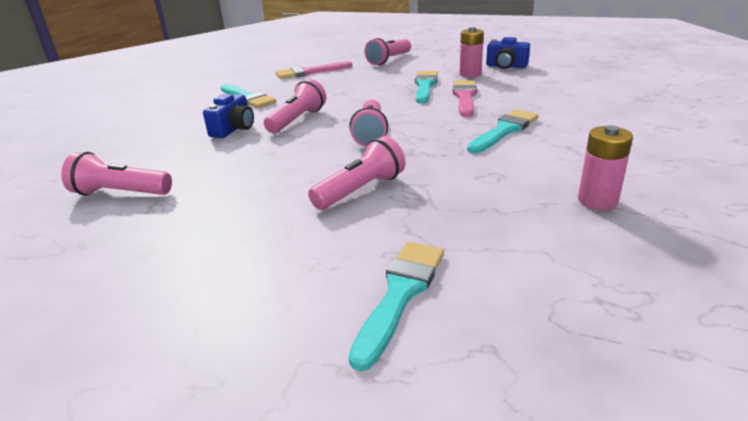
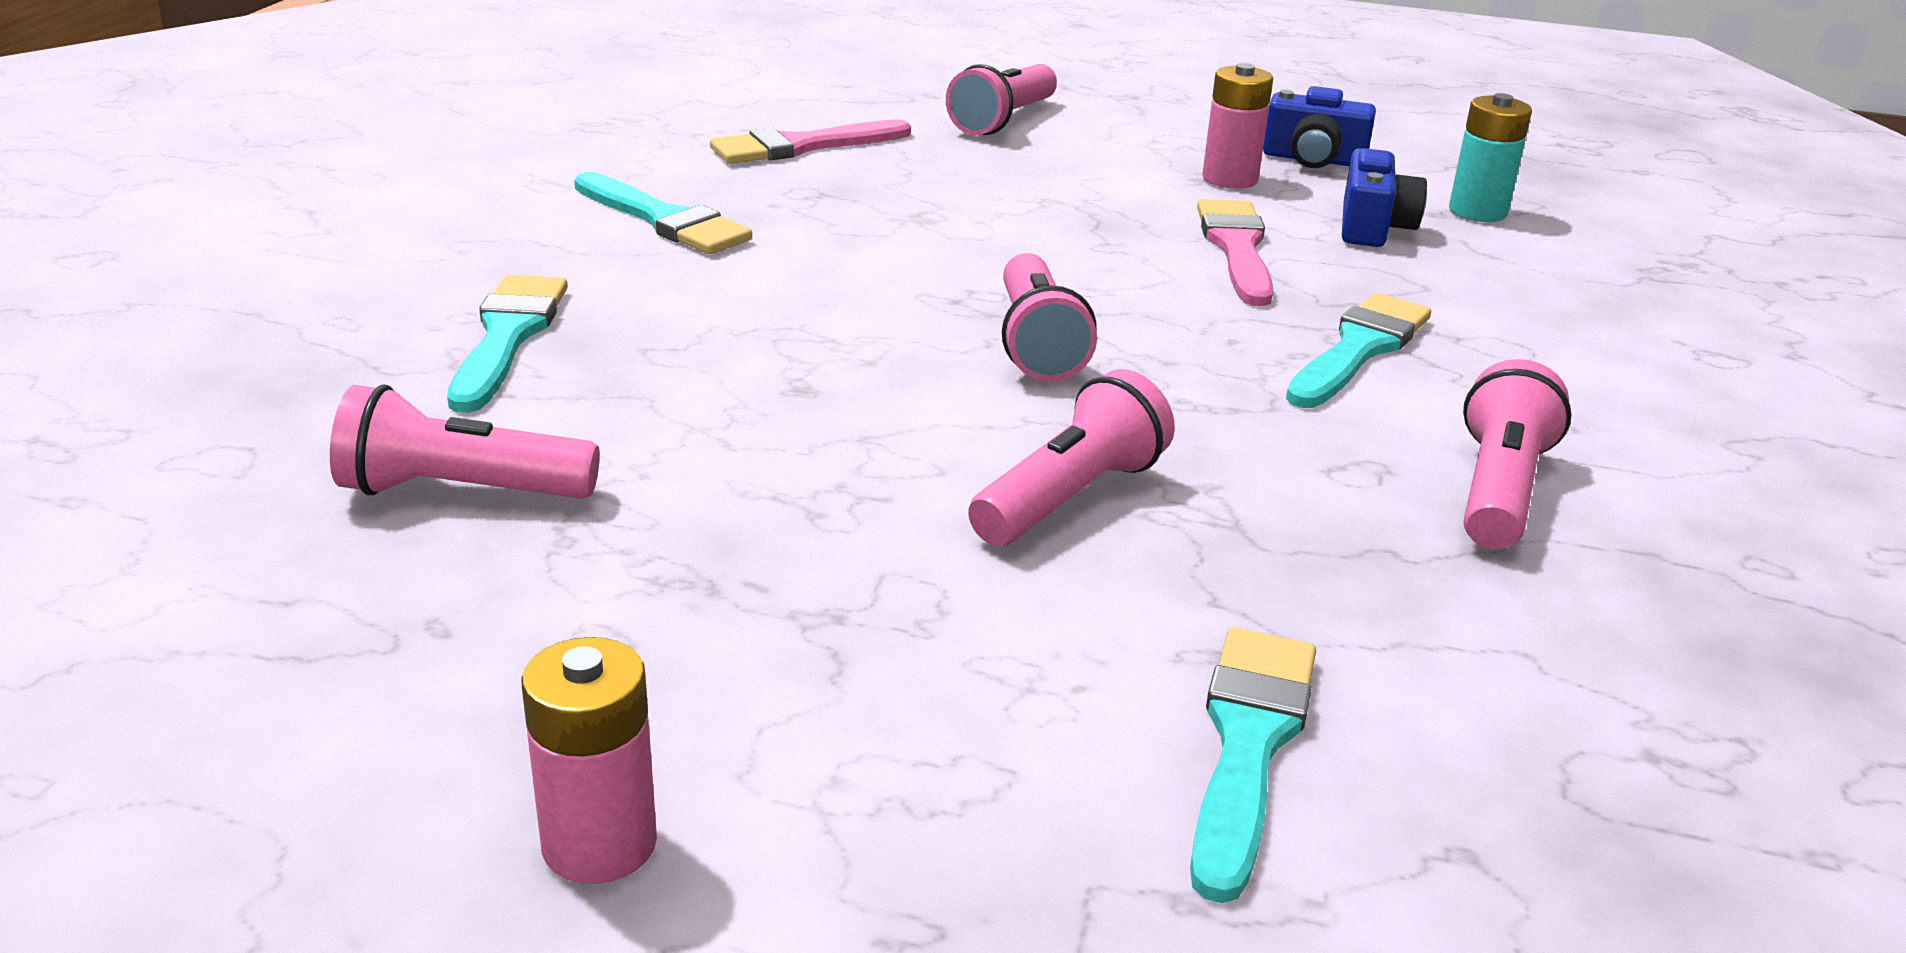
camera: 10 degrees left, 0 degrees up
(233, 129) = (671, 315): blue camera -> blue camera (1373, 227)
(297, 120) = (832, 296): pink flashlight -> pink flashlight (1499, 490)
(425, 86) = (1126, 209): turquoise brush -> turquoise brush (507, 336)
(569, 80) = (1477, 212): none -> turquoise battery
(597, 200) = (1606, 535): pink battery -> pink battery (599, 844)

